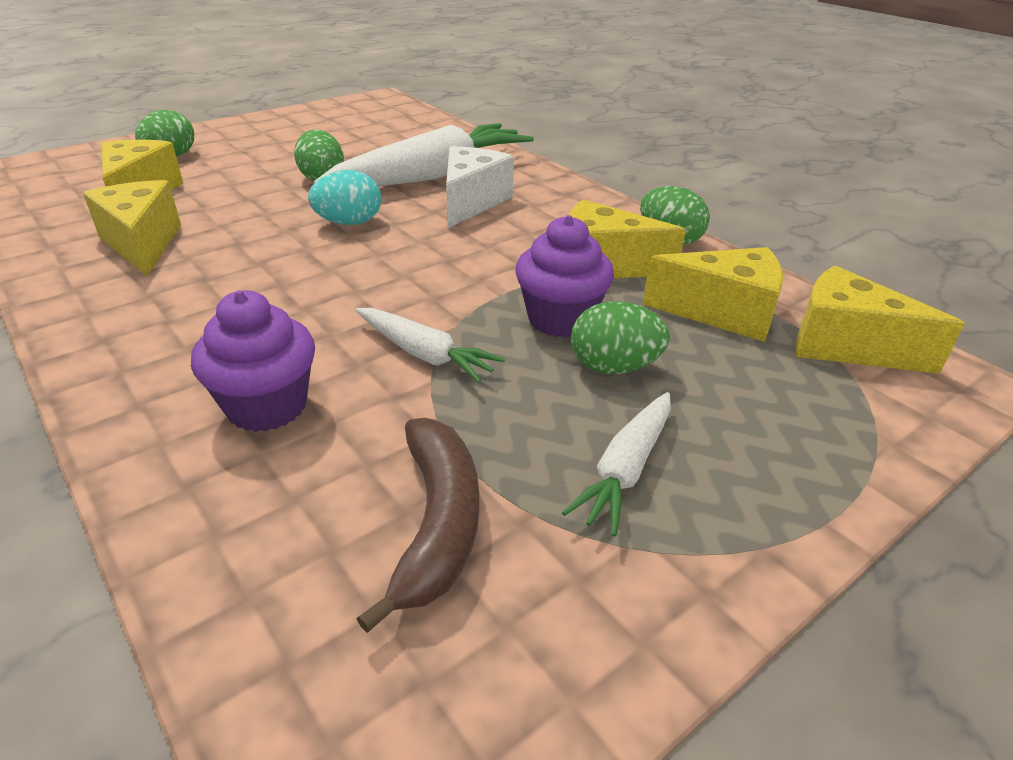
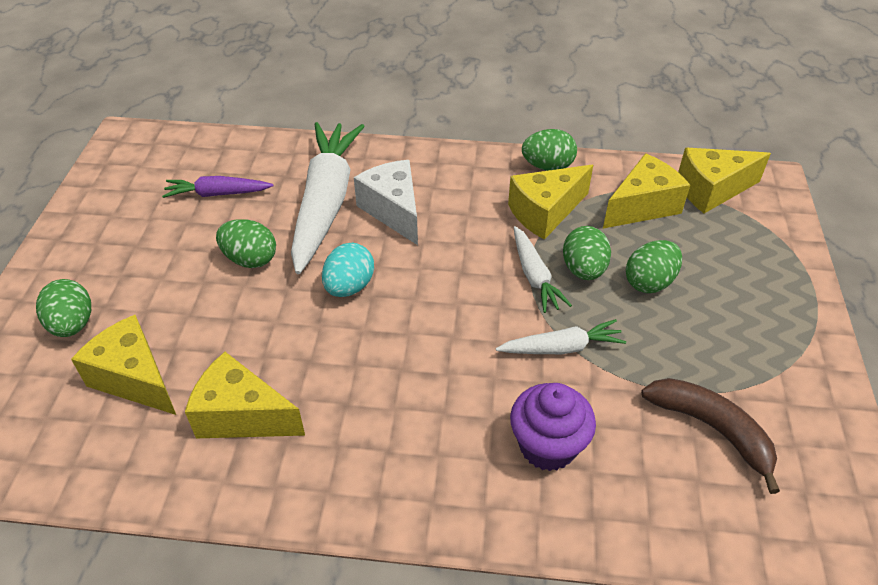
camera: 45 degrees left, 10 degrees up
(374, 141) = (218, 194): none -> purple carrot
(560, 319) = (583, 270): purple cupcake -> green egg
(626, 469) = (731, 336): white carrot -> white carrot (534, 276)

